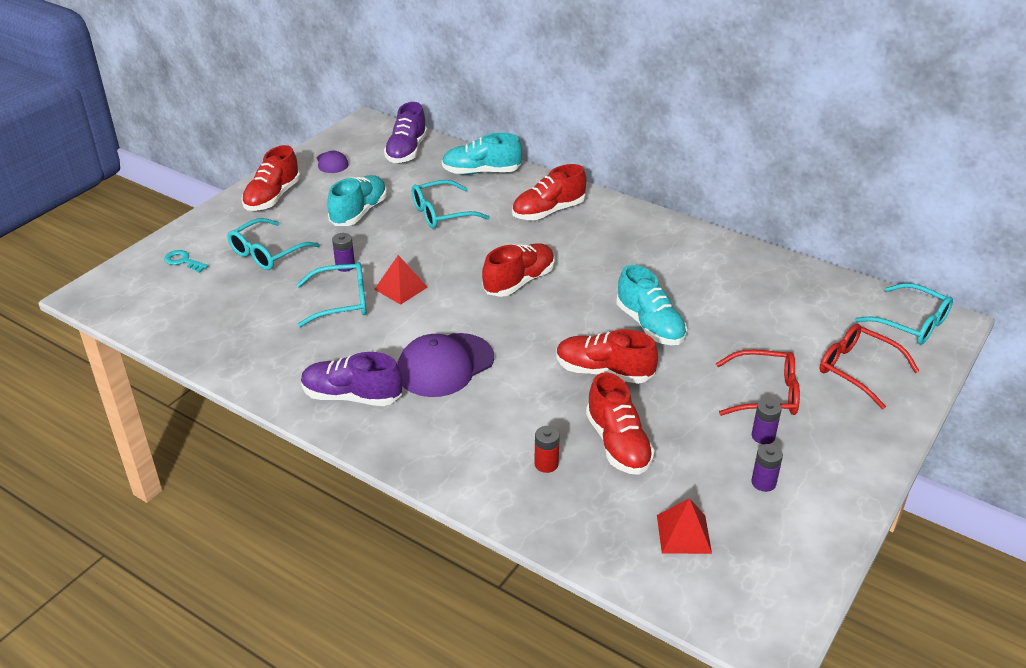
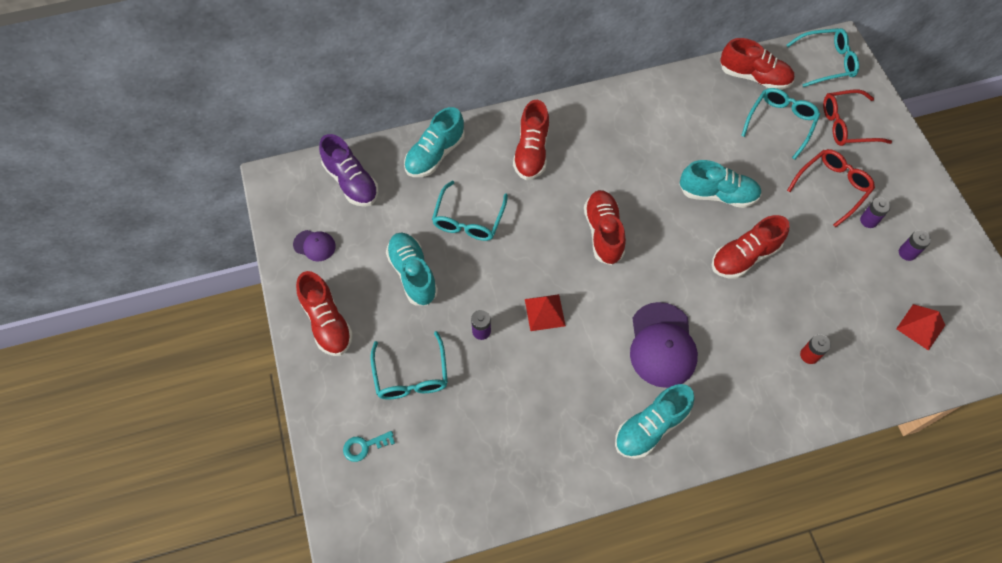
camera: 50 degrees left, 25 degrees up
(341, 302) = (528, 363): turquoise glasses -> turquoise glasses (780, 123)
(352, 396) = (650, 427): purple shoe -> turquoise shoe
(618, 444) = (819, 301): red shoe -> red shoe (754, 77)

